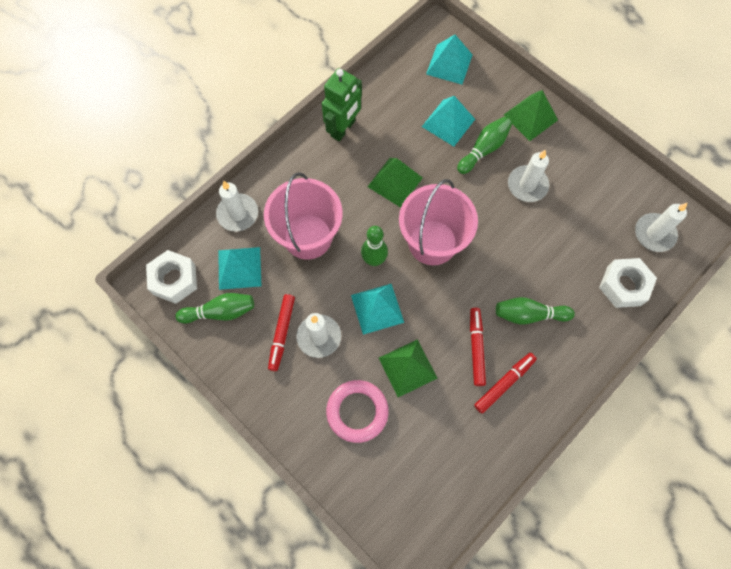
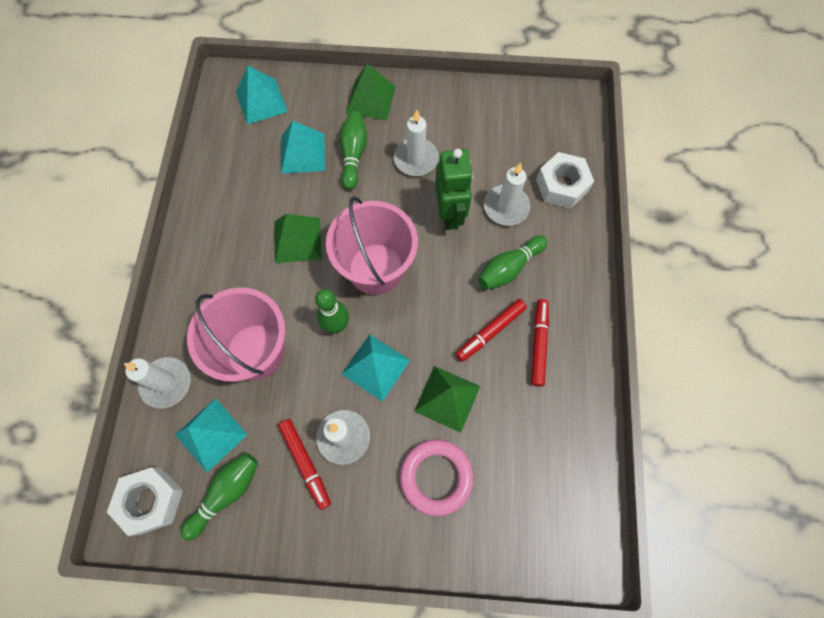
camera: 40 degrees left, 0 degrees up
(343, 128) = (208, 226): green robot -> green robot (450, 214)
(476, 348) = (490, 332): red marker -> red marker turned 90 degrees counterclockwise
(654, 234) = (549, 126): white candle -> white candle (506, 207)

